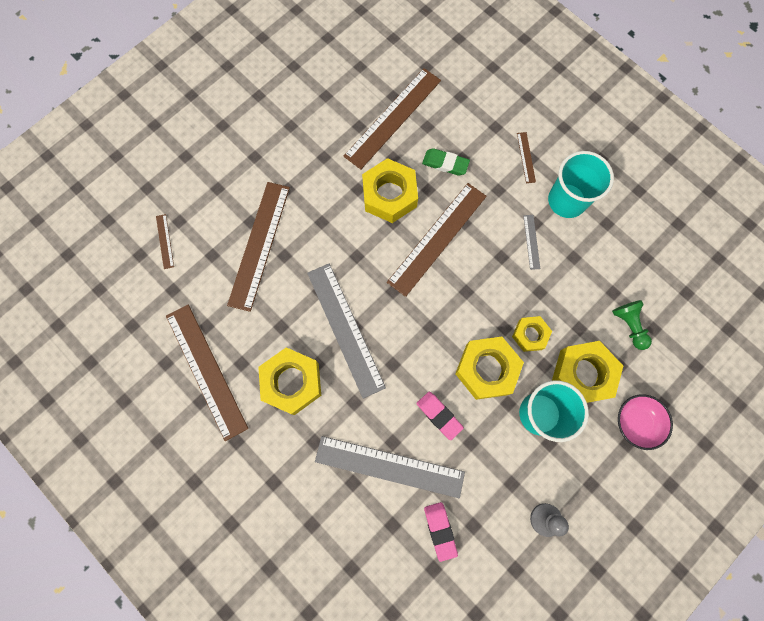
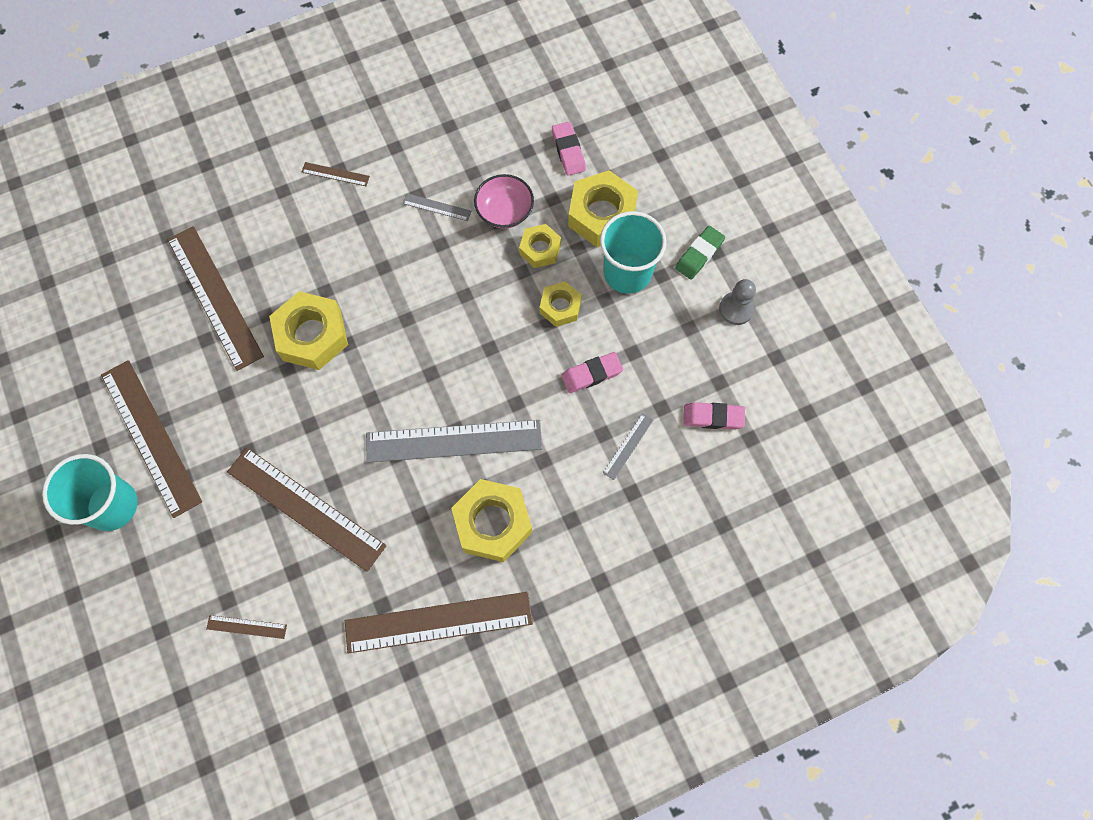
camera: 70 degrees left, 5 degrees down
(389, 466) = (628, 446): grey ruler -> grey ruler, size x0.43
(437, 238) = (389, 303): brown ruler -> brown ruler (150, 437)
(445, 164) = (302, 261): green eraser -> green eraser (699, 254)
(486, 369) = (560, 307): yellow nut -> yellow nut, size x0.58
(566, 200) = (405, 154): turquoise cup -> turquoise cup (112, 505)
(629, 325) = (568, 151): green pawn -> pink eraser
(636, 422) = (669, 186): pink bowl -> pink bowl (504, 211)

